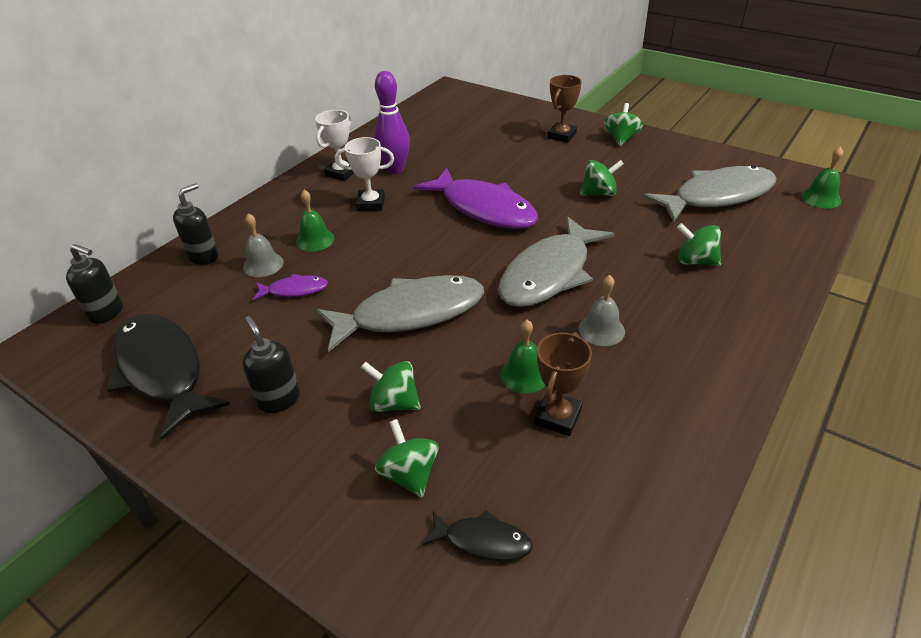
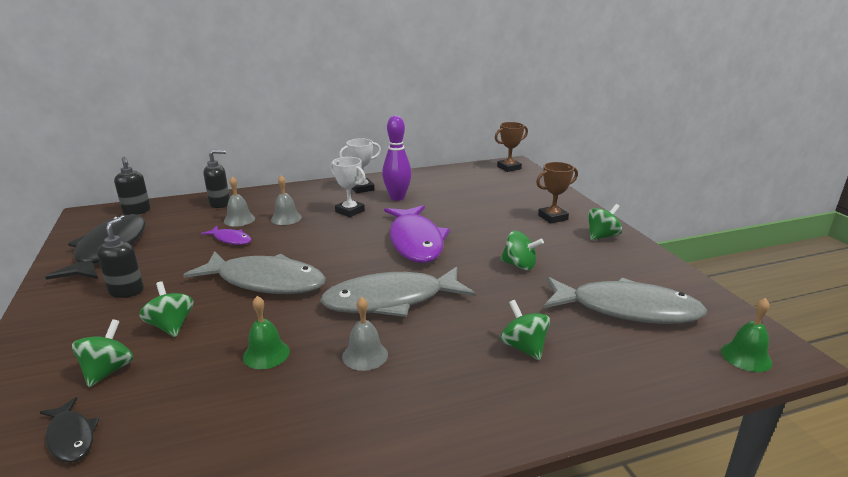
camera: 35 degrees right, 15 degrees down
(315, 240) = (286, 218): green bell -> grey bell
(558, 417) = (239, 393): brown trophy -> brown trophy (509, 168)

